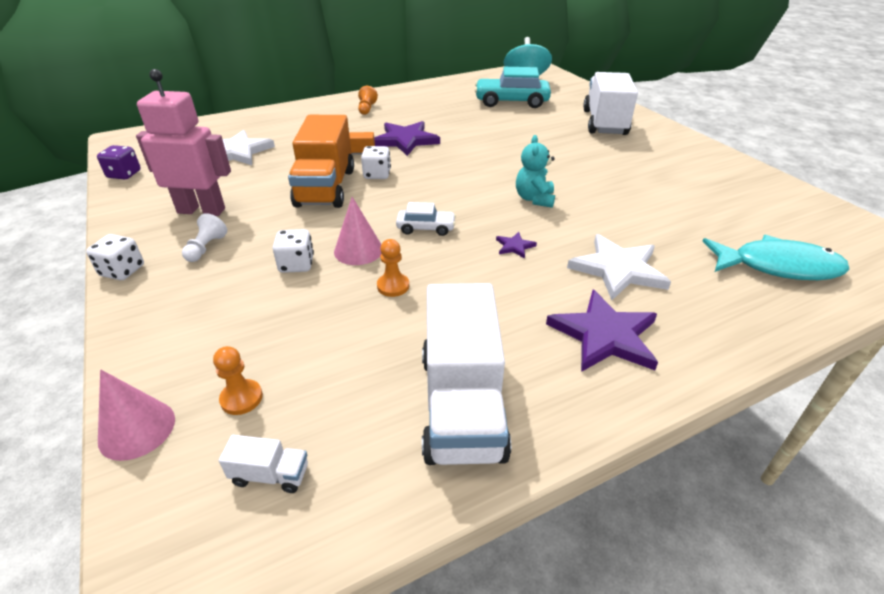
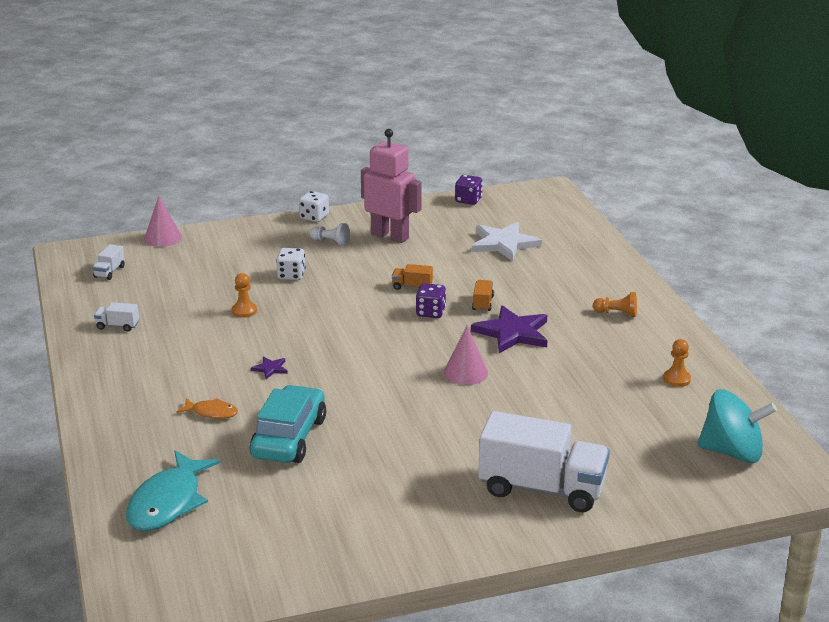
camera: 100 degrees right, 10 degrees down
(201, 210) = (390, 236): pink robot -> pink robot turned 75 degrees counterclockwise
(241, 398) = (166, 262): orange pawn -> orange pawn (676, 379)
(325, 187) = (412, 287): orange truck -> orange truck, size x0.40
(358, 250) = (299, 299): pink cone -> pink cone (466, 372)
(377, 174) = (430, 312): white dice -> purple dice
(426, 228) = (318, 330): white car -> none
(462, 404) = (117, 326): white truck -> white truck, size x0.40
(511, 102) = (634, 423): turquoise car -> turquoise car (289, 438)
(534, 199) = (348, 393): turquoise teddy bear -> none
(604, 335) = (141, 387): purple star -> none
(618, 269) = (212, 412): white star -> orange fish

